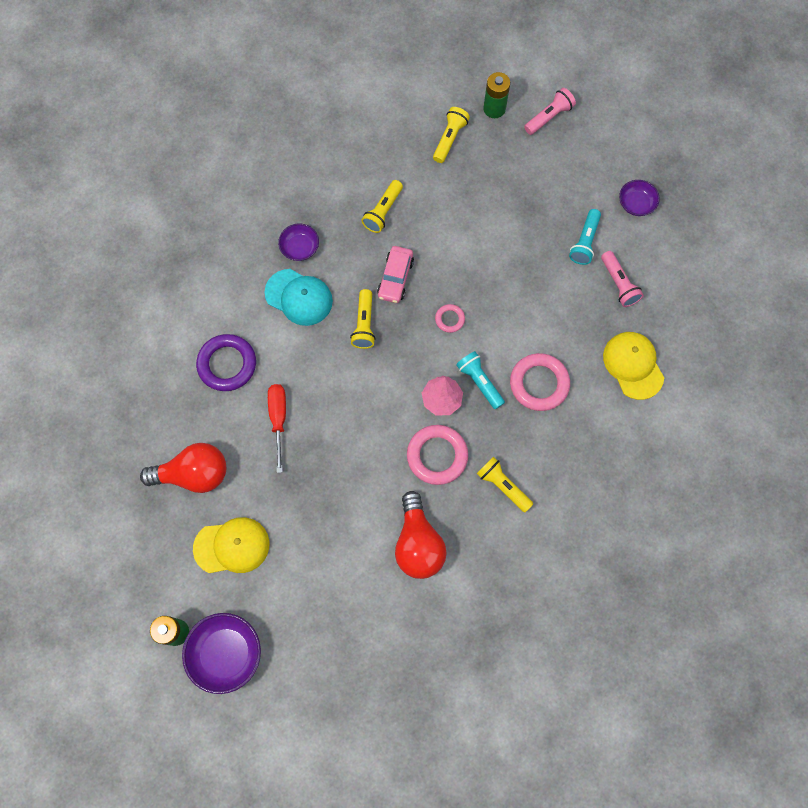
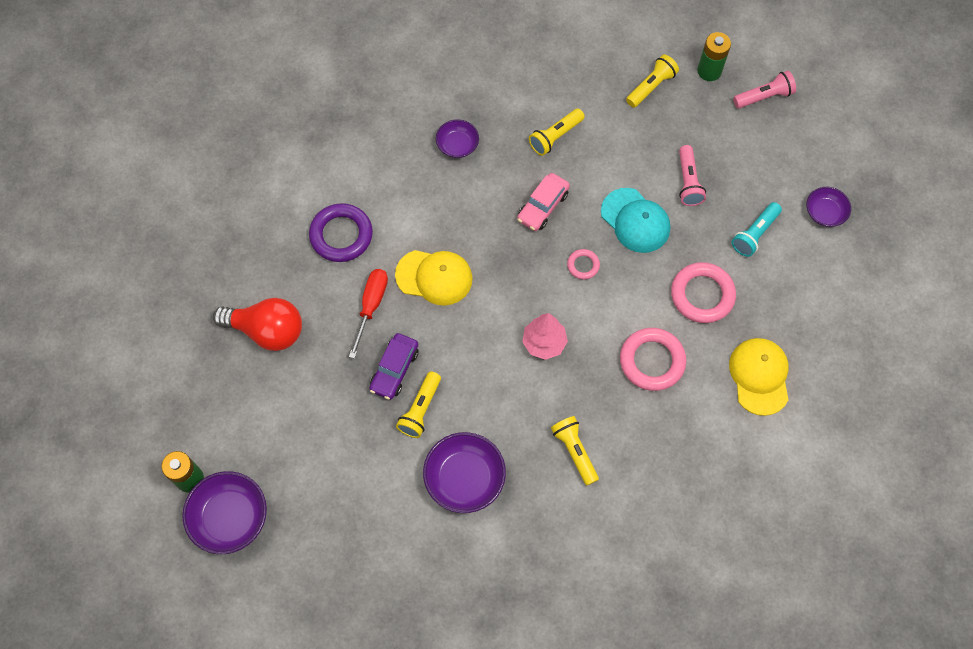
camera: 20 degrees right, 5 degrees down
(232, 546) = (277, 414): yellow cap -> yellow cap (434, 277)
(299, 297) = (438, 193): turquoise cap -> turquoise cap (635, 220)
(321, 469) = (394, 369): none -> purple car
(364, 324) = (493, 241): yellow flashlight -> yellow flashlight (420, 410)
(418, 543) = (464, 478): red light bulb -> purple bowl
(437, 456) = (518, 397): pink ring -> pink ring (702, 295)
(479, 382) = (590, 338): turquoise flashlight -> none
(619, 284) = (775, 288): pink flashlight -> pink flashlight (688, 182)

